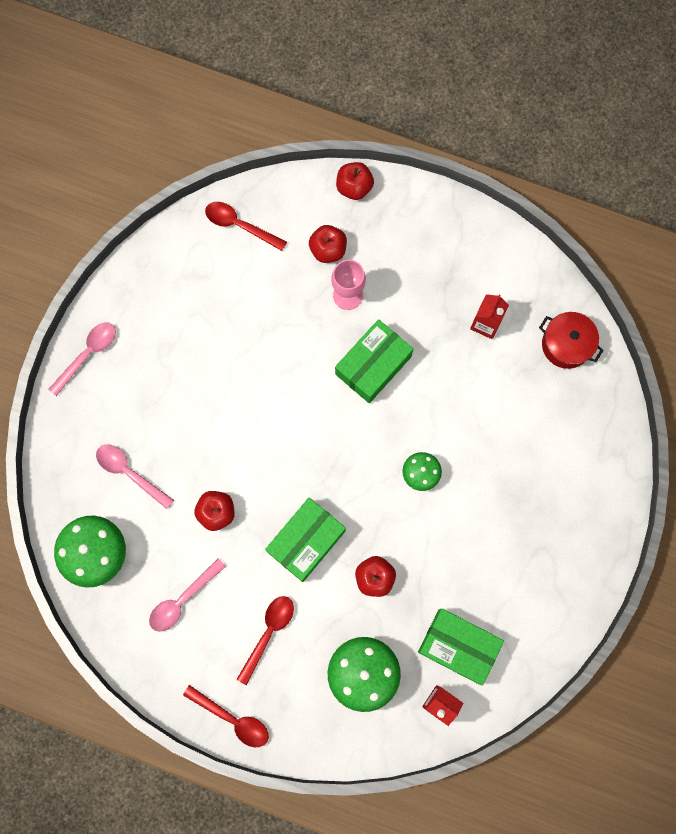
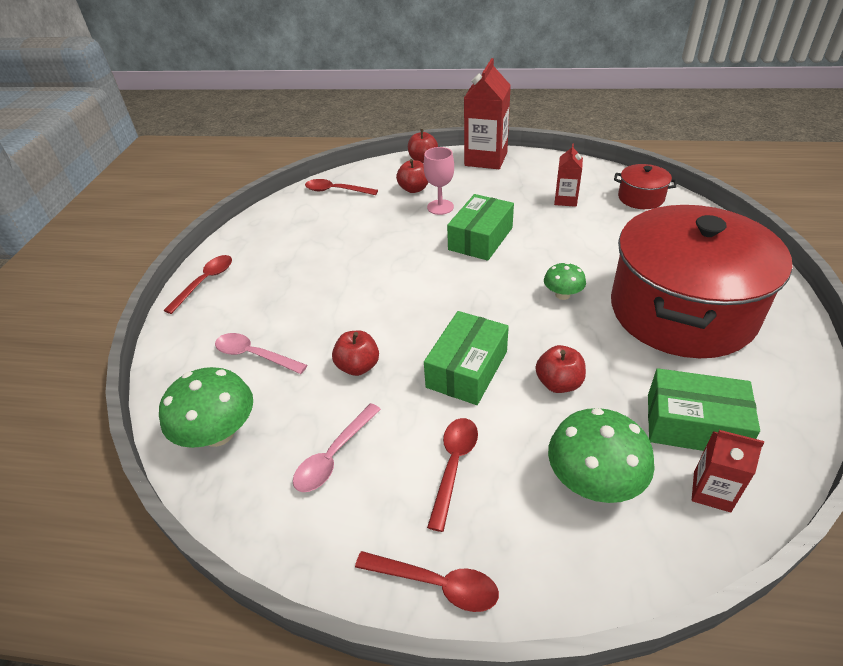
camera: 10 degrees left, 35 degrees down
(88, 354) = (205, 282): pink spoon -> red spoon
(428, 210) = (486, 159): none -> red carton
(515, 525) = (681, 311): none -> red pot

